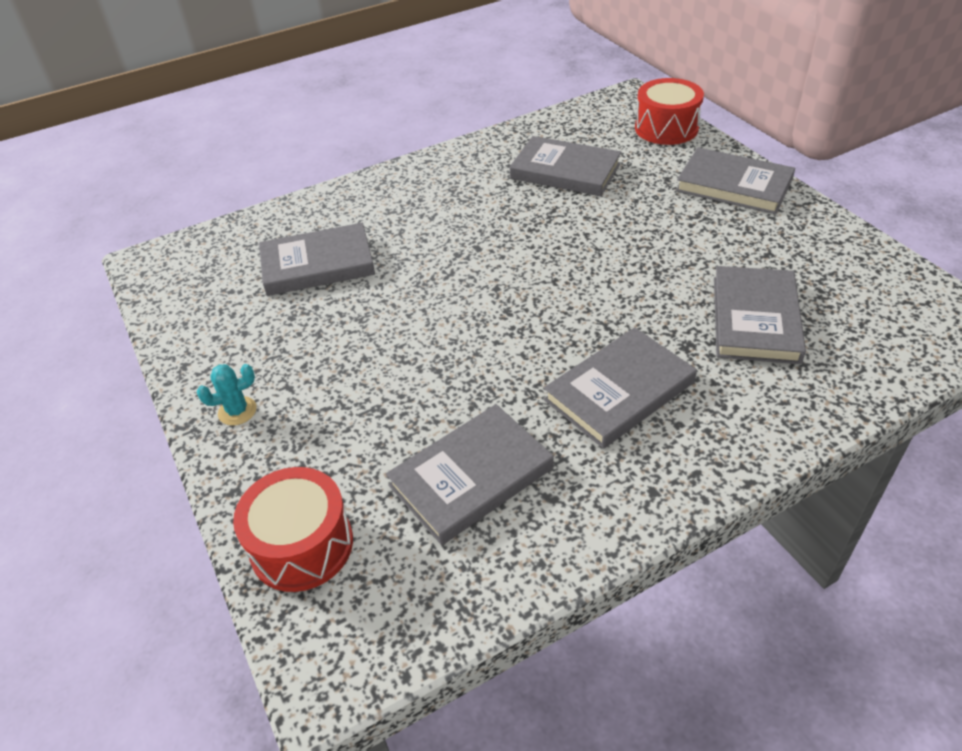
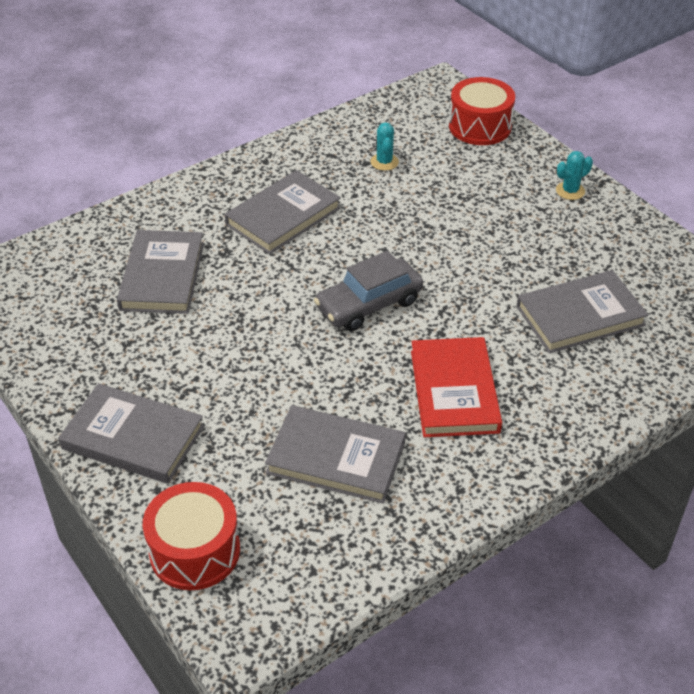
camera: 170 degrees right, 0 degrees up
(459, 209) = (454, 391): none -> red book
(471, 477) = (384, 162): grey book -> turquoise cactus
(523, 281) = (369, 304): none -> grey car

